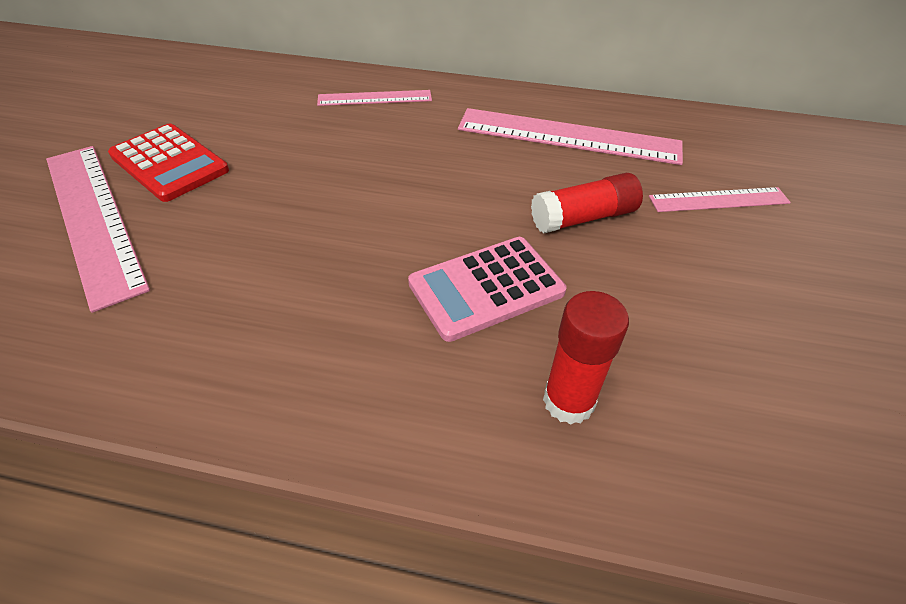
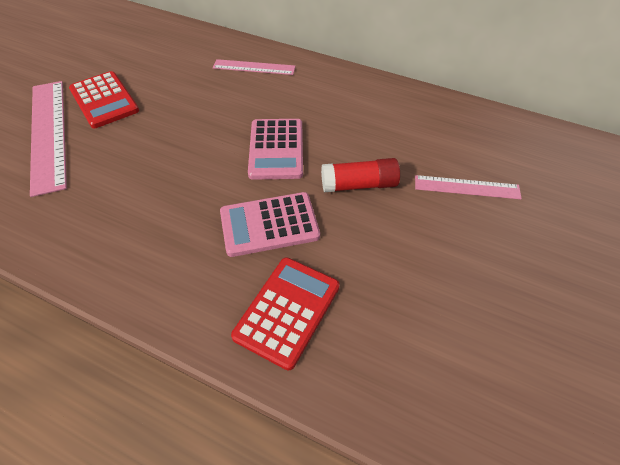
camera: 15 degrees right, 5 degrees up
(451, 191) = (276, 149): none -> pink calculator
(568, 136) = (379, 118): pink ruler -> none
(568, 401) = (287, 311): red glue stick -> red calculator

